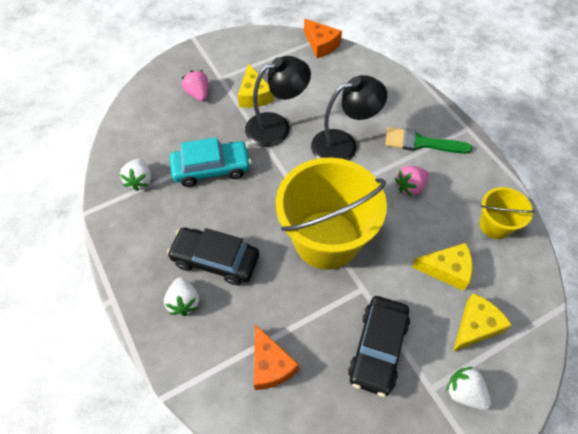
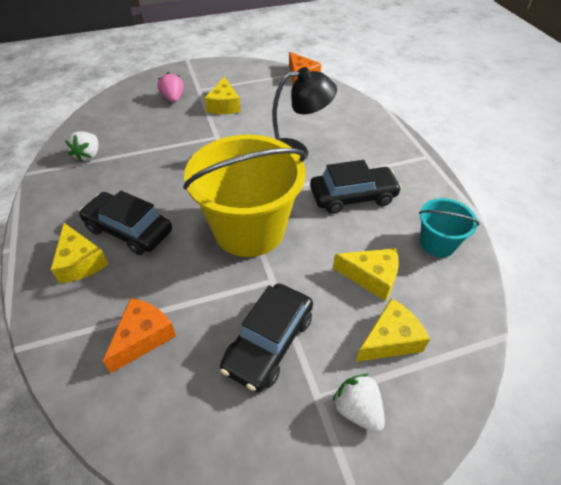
camera: 10 degrees right, 10 degrees down
(184, 302) = (80, 262): white strawberry -> yellow cheese
(211, 168) = (160, 155): turquoise car -> none
(270, 364) = (143, 337): orange cheese -> orange cheese turned 135 degrees counterclockwise
(276, 126) = (235, 131): black lamp -> none
(410, 187) = (353, 196): pink strawberry -> black car
(421, 143) = (375, 161): green brush -> none
(495, 225) = (437, 243): yellow bucket -> turquoise bucket

